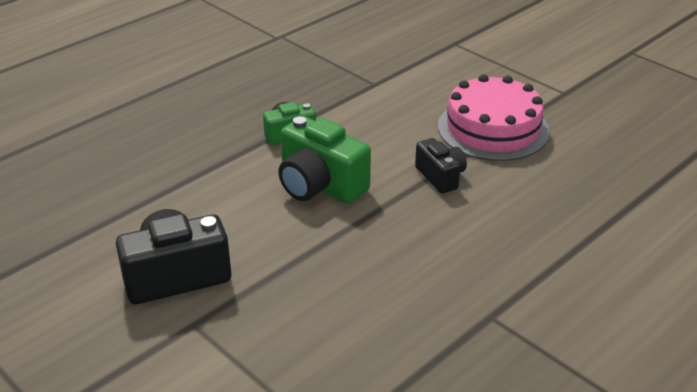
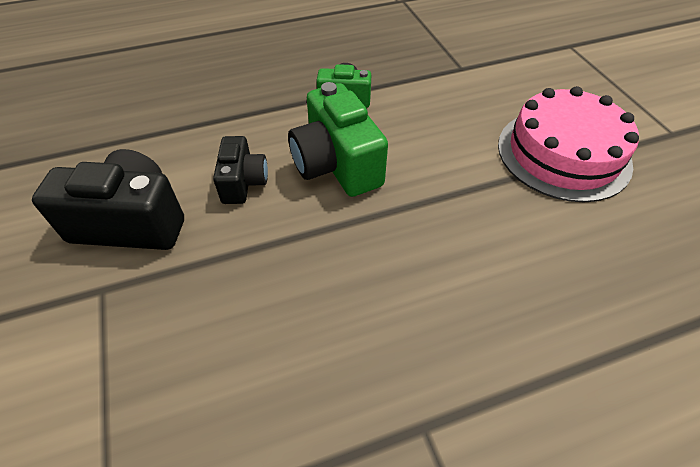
camera: 25 degrees right, 15 degrees up
(440, 177) = (470, 196): black camera -> black camera (243, 182)

